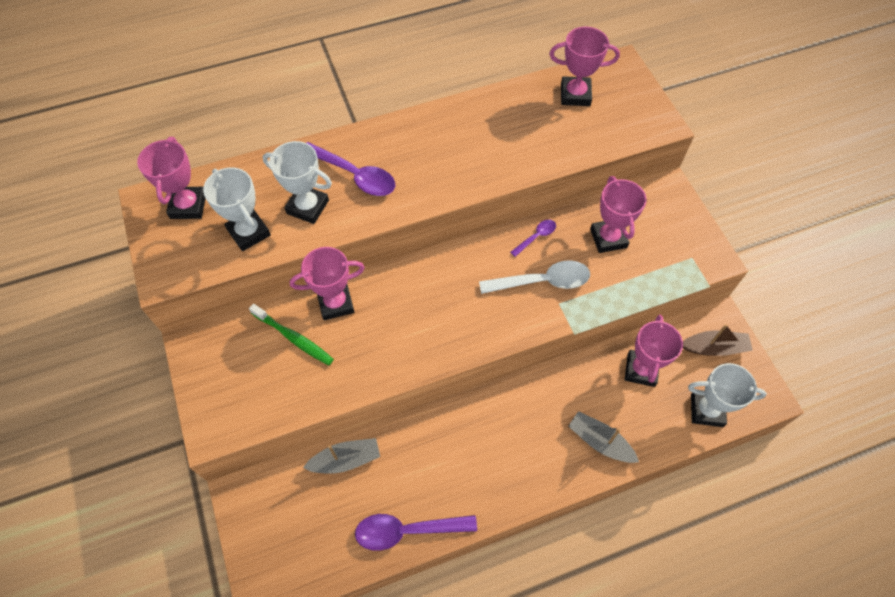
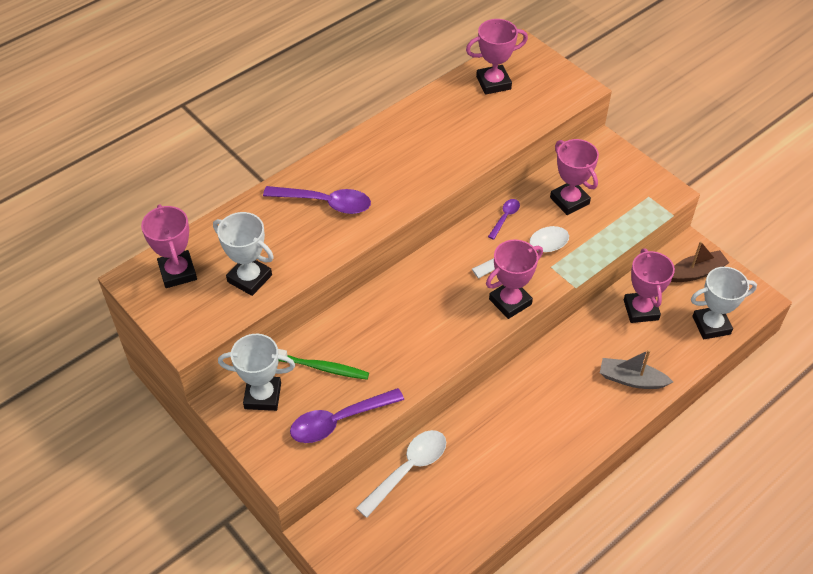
camera: 20 degrees left, 10 degrees down
(307, 207) = (294, 241): white trophy -> white trophy (263, 396)
(336, 303) = (346, 326): pink trophy -> pink trophy (510, 302)
(346, 460) = (408, 469): grey boat -> white spoon
(407, 530) = (494, 508): purple spoon -> purple spoon (339, 421)

